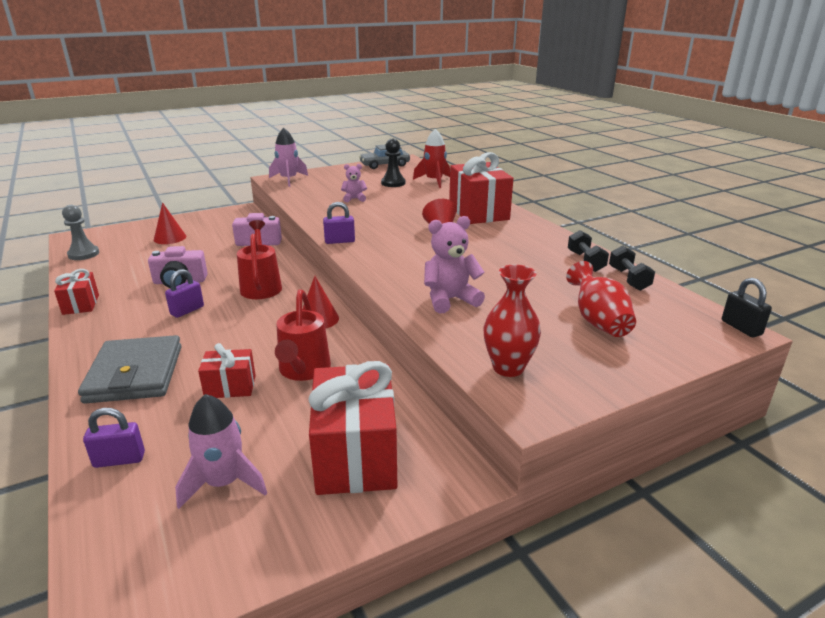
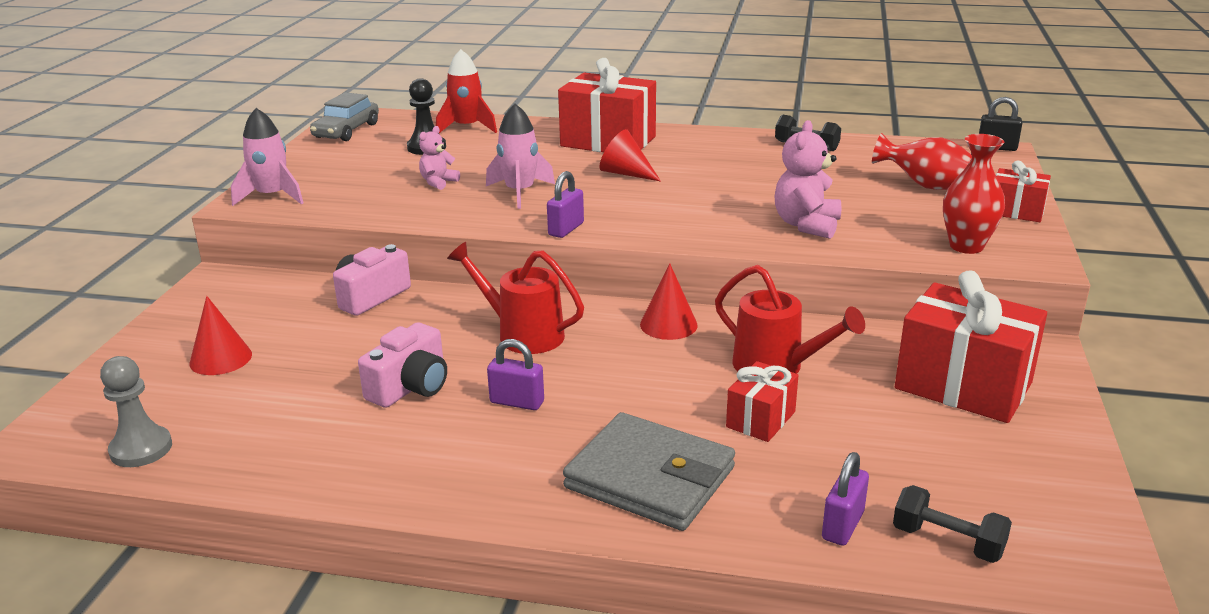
camera: 50 degrees left, 0 degrees up
(81, 304) = (359, 485): red gift -> red gift (1016, 211)
(187, 310) = (517, 402): purple padlock -> purple padlock turned 60 degrees counterclockwise
(224, 483) = (946, 468): pink rocket -> pink rocket (519, 192)
(628, 279) = (865, 146): black dumbbell -> black dumbbell (947, 542)

